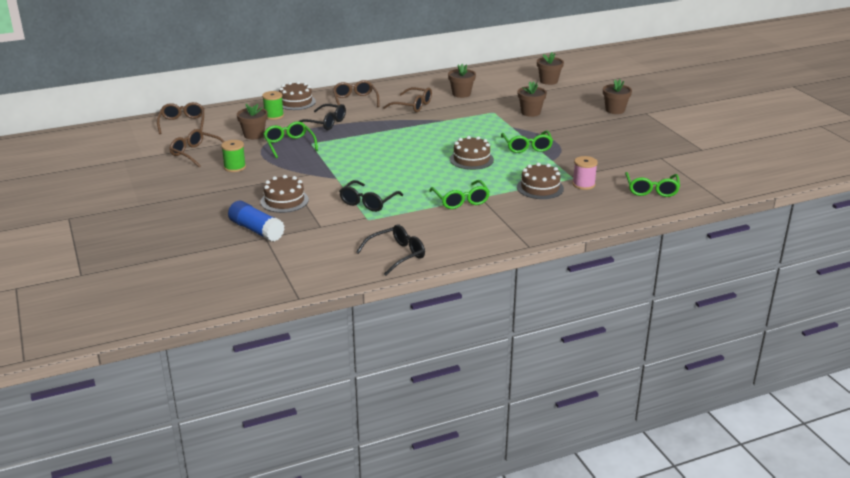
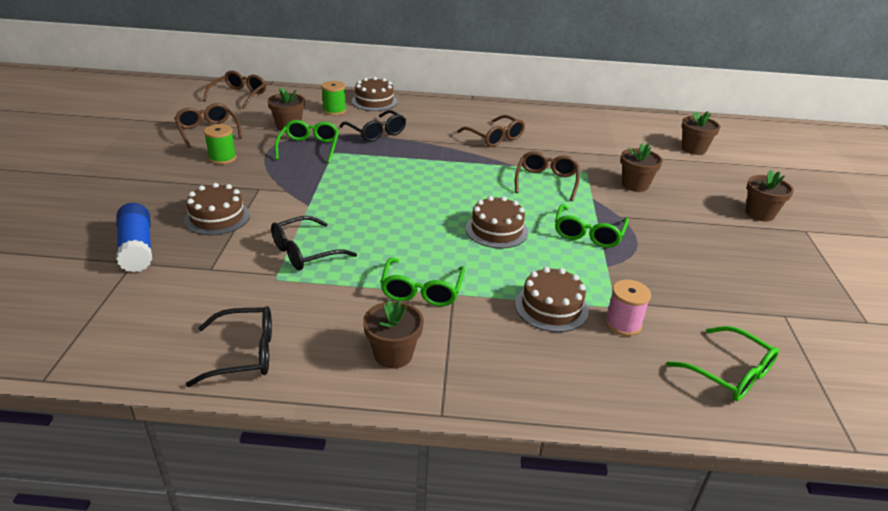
camera: 25 degrees right, 5 degrees up
(355, 100) = (437, 115): brown glasses -> brown glasses (546, 181)
(461, 94) = (567, 138): brown flower pot -> brown flower pot (393, 354)
(651, 190) = (729, 373): green glasses -> green glasses turned 75 degrees counterclockwise

